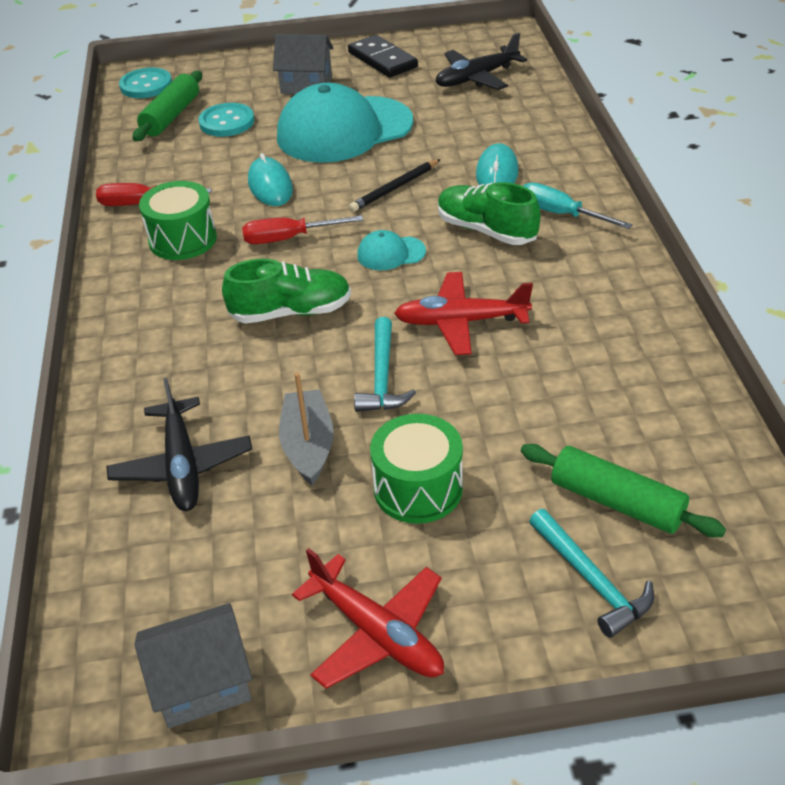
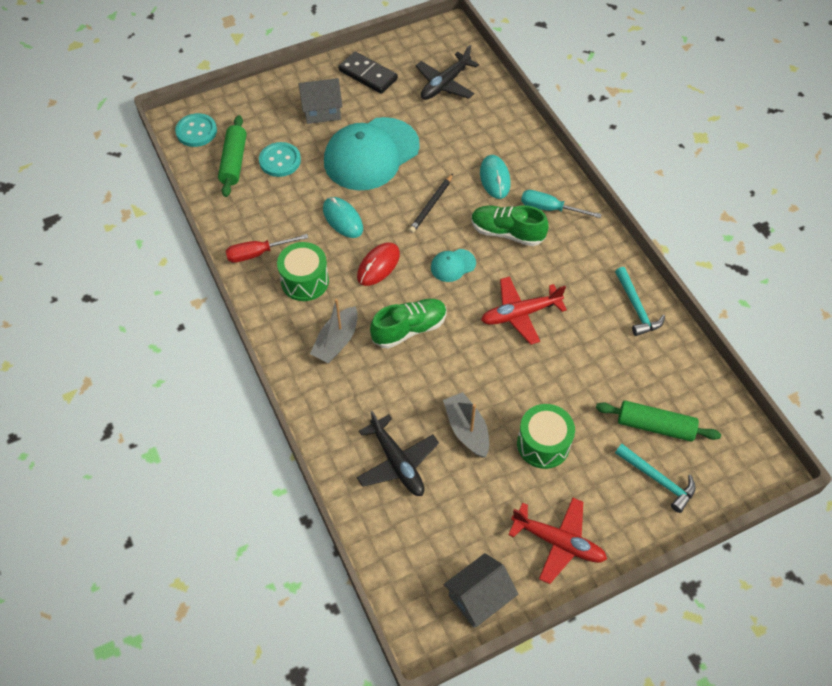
camera: 20 degrees left, 15 degrees up
(183, 309) = (336, 341): none -> grey boat
(288, 238) = (378, 265): red screwdriver -> red mouse
(382, 377) = (489, 368): turquoise hammer -> turquoise hammer (636, 307)

